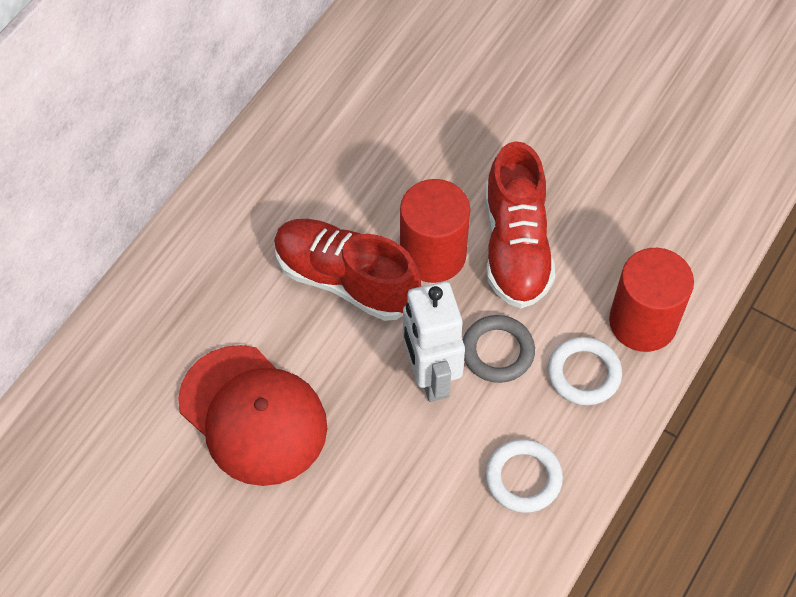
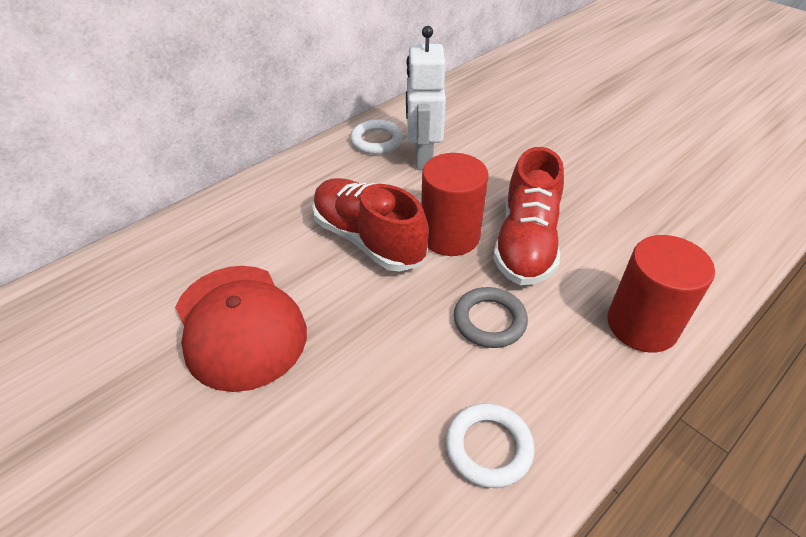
camera: 15 degrees right, 15 degrees down
(430, 376) = (418, 328): white robot -> white robot (423, 158)
(584, 373) = (574, 358): white ring -> white ring (377, 141)

